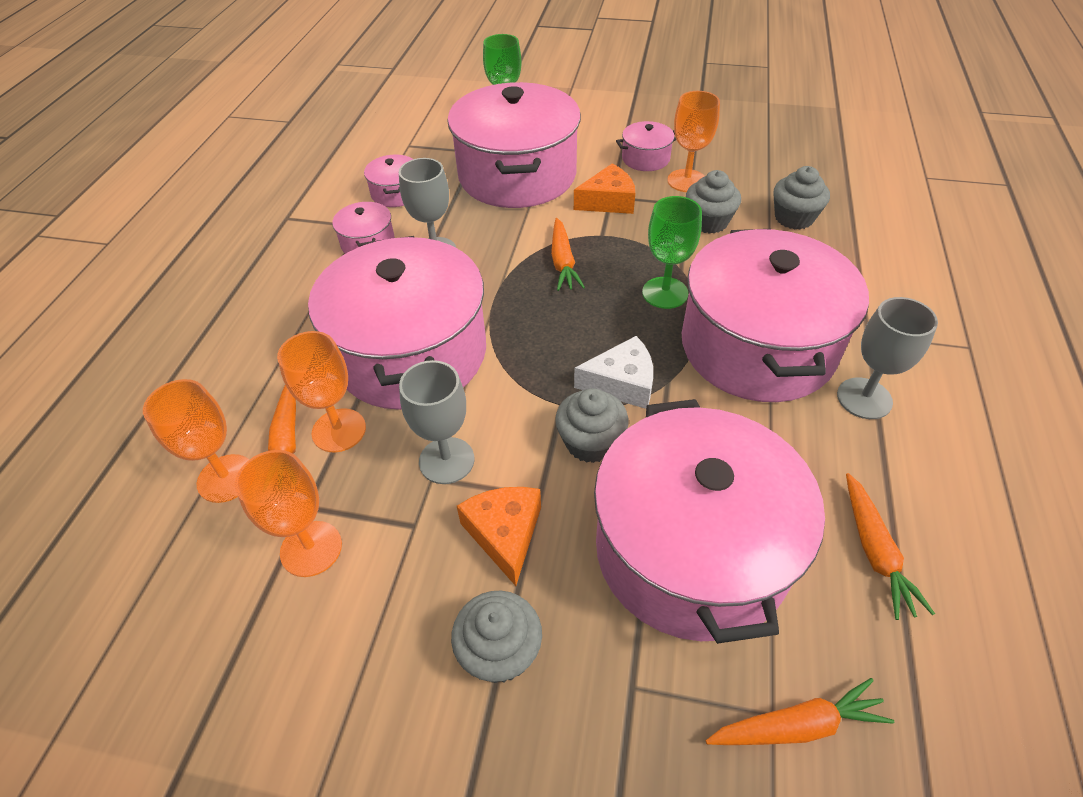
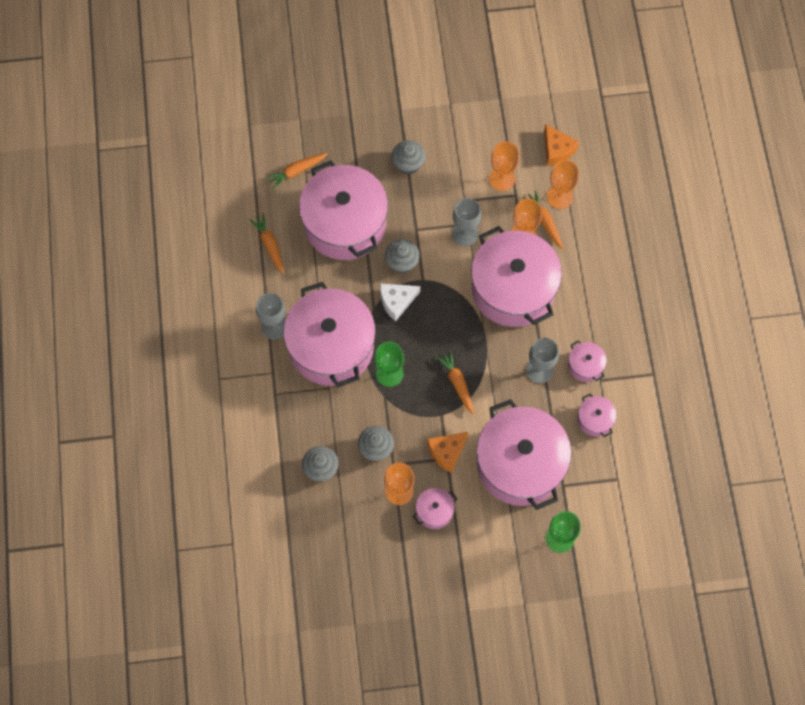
camera: 160 degrees right, 20 degrees up
(505, 534) = (424, 208): orange cheese -> orange cheese (557, 150)

